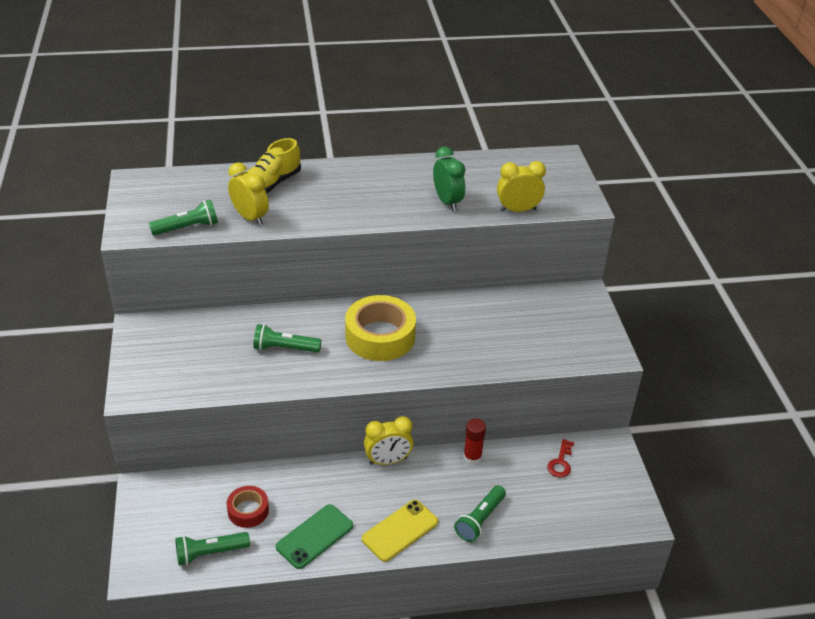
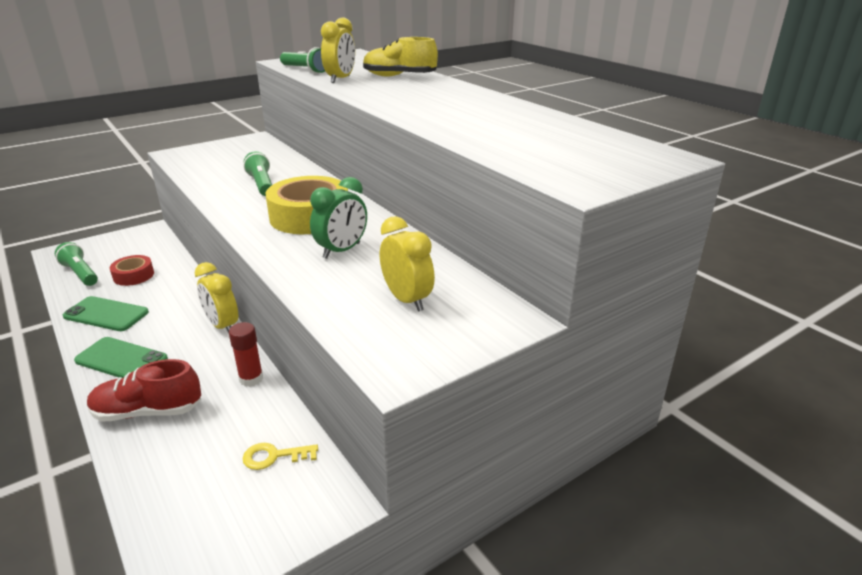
camera: 65 degrees right, 10 degrees down
(400, 530) = (121, 360): yellow phone -> green phone
(447, 201) = (466, 126): green clock -> green clock (341, 250)
(480, 520) = (148, 411): green flashlight -> red shoe
(518, 210) = (502, 155): yellow clock -> yellow clock (407, 300)
(560, 462) = (274, 456): red key -> yellow key

